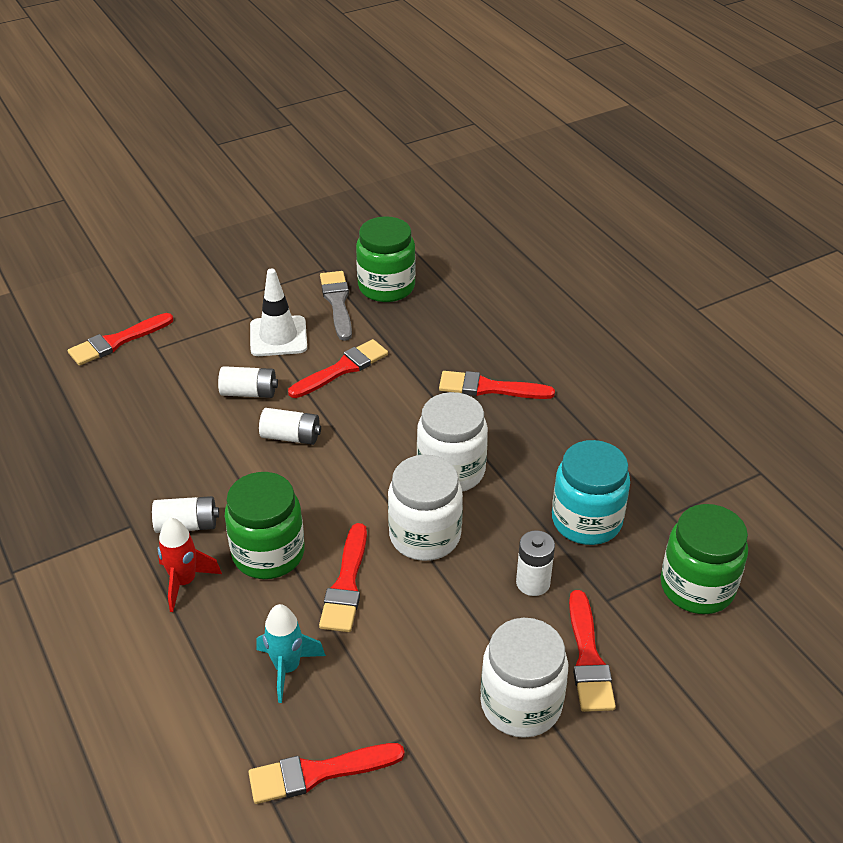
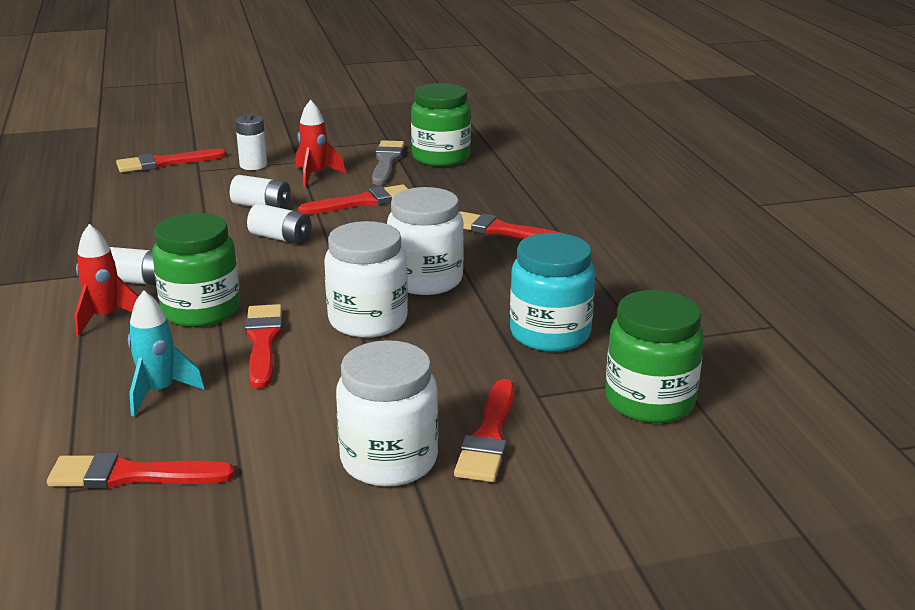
camera: 15 degrees right, 15 degrees down
(278, 336) = (315, 176): white traffic cone -> red rocket
(346, 584) = (263, 342): red brush -> red brush turned 150 degrees clockwise
(533, 583) = (462, 370): white battery -> white battery (253, 165)

